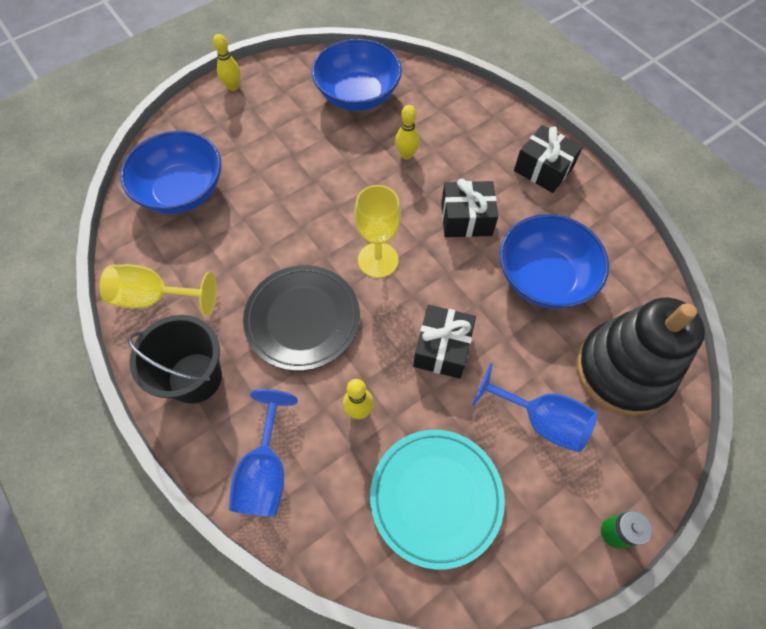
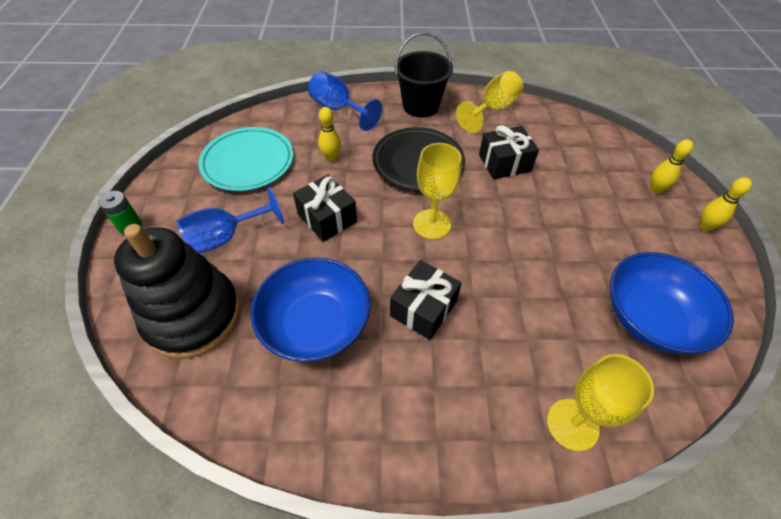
camera: 125 degrees right, 10 degrees down
(182, 191) = (583, 151): blue bowl -> none
(406, 155) = (535, 310): yellow bowling pin -> yellow bowling pin (655, 189)
(473, 108) = (572, 424): none -> yellow goblet
(543, 169) = (431, 429): black gift -> black gift (504, 163)

